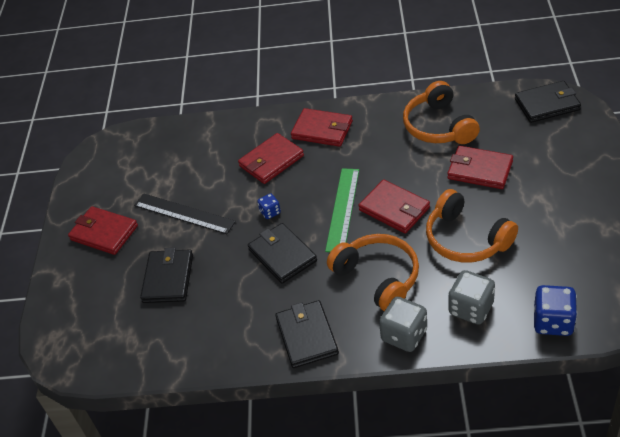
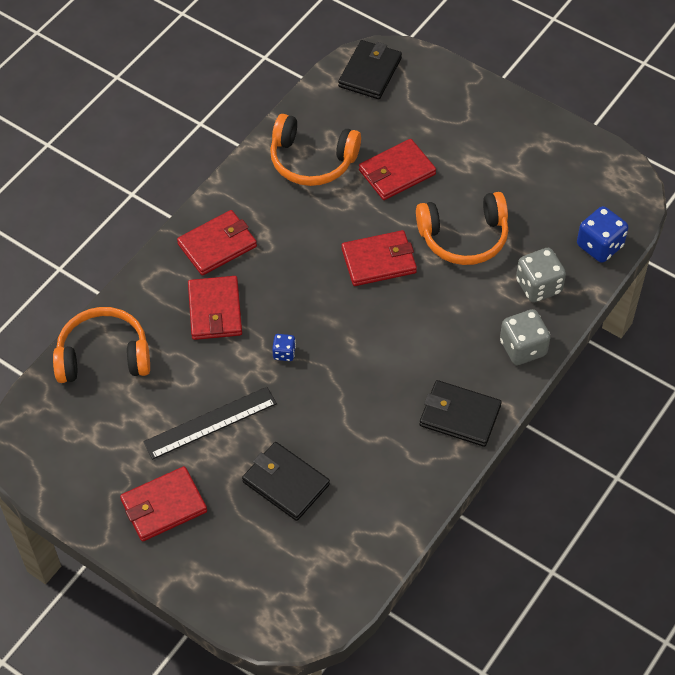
camera: 60 degrees left, 10 degrees up
(282, 255) = (349, 376): black wallet -> none
(343, 209) = (339, 297): green ruler -> none
(378, 277) = (445, 324): orange headphones -> orange headphones (103, 356)

